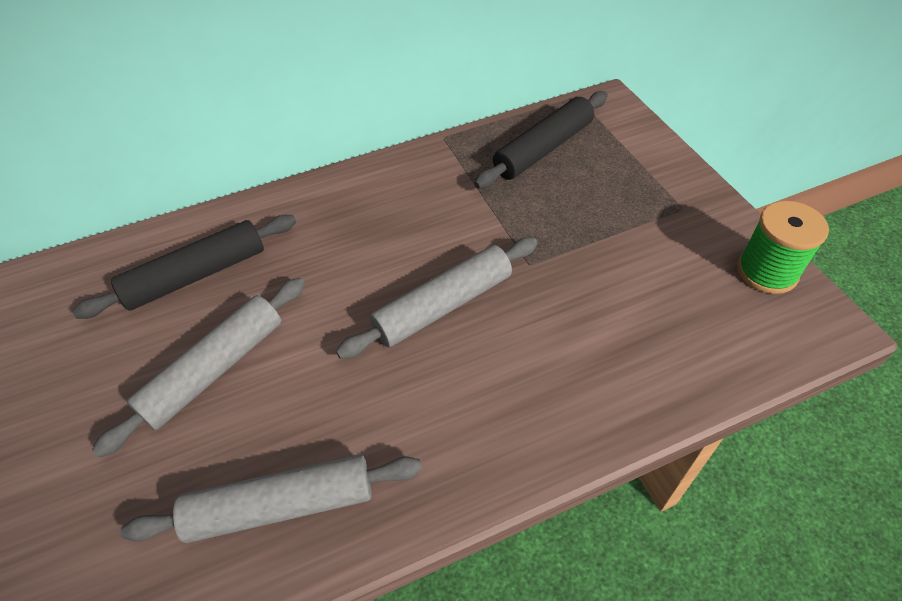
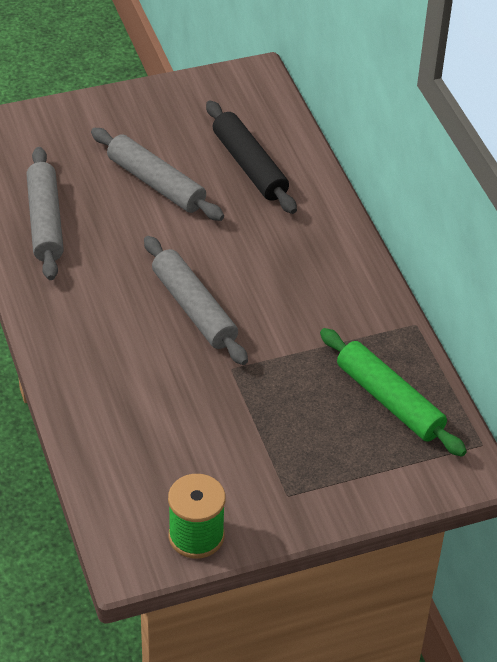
camera: 90 degrees right, 5 degrees down
(543, 149) = (389, 400): black rolling pin -> green rolling pin

